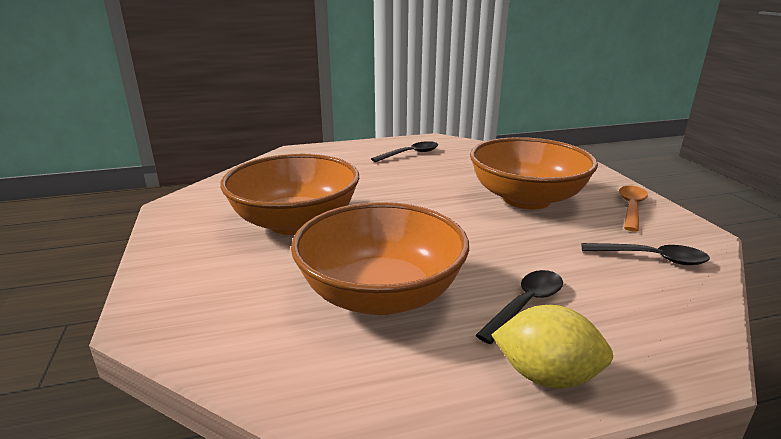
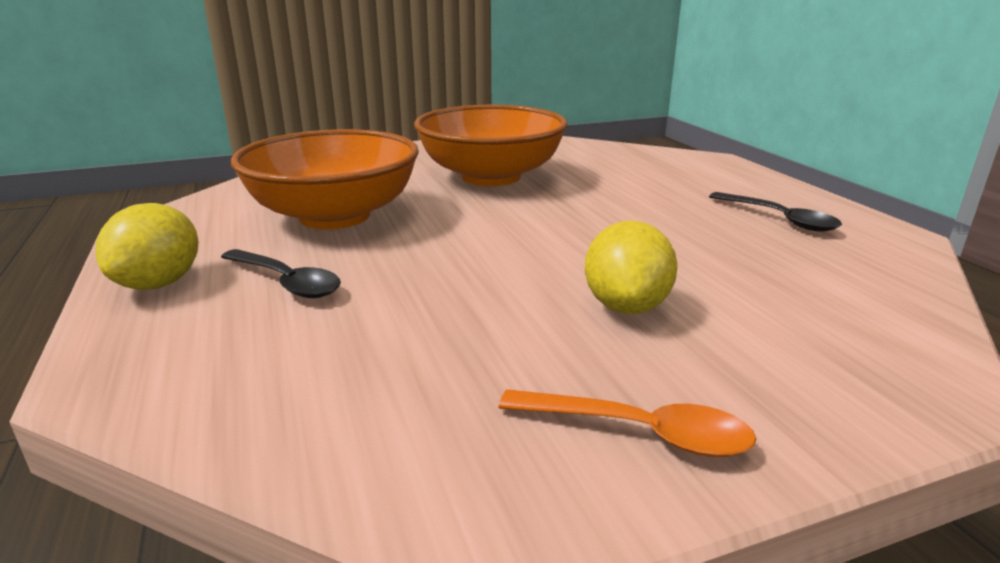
camera: 85 degrees right, 0 degrees up
(526, 199) = (626, 306): orange bowl -> yellow lemon
(651, 258) = (388, 406): black spoon -> none

